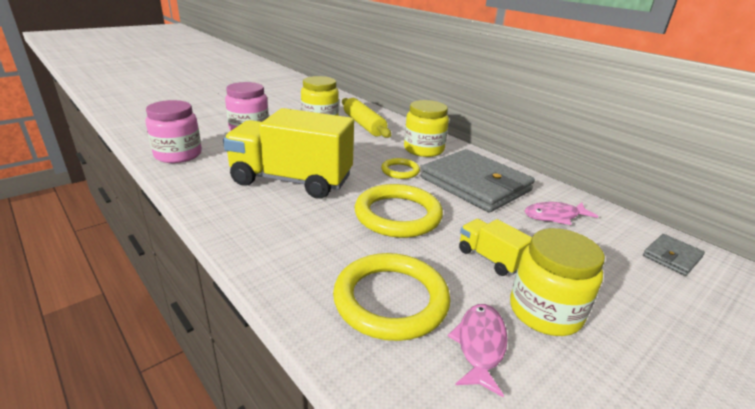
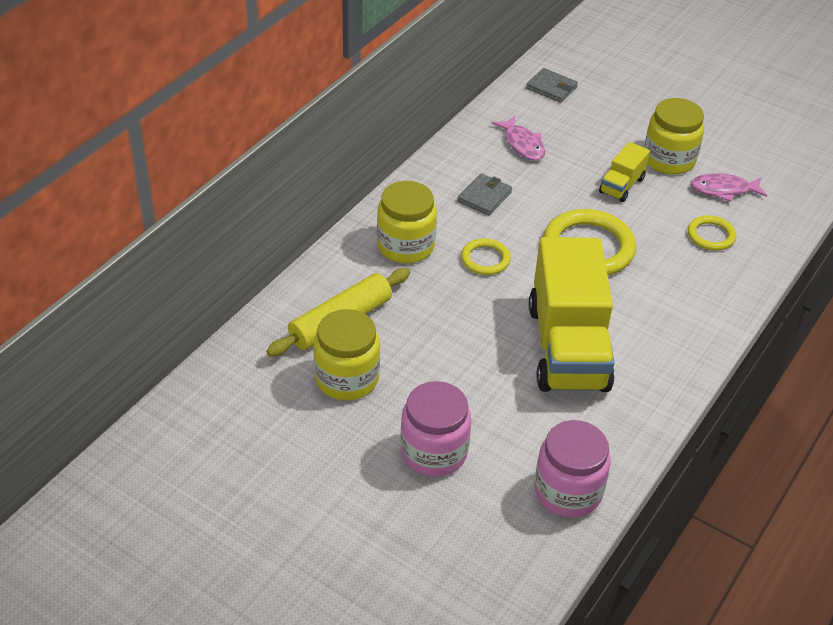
camera: 105 degrees left, 15 degrees up
(391, 300) = (711, 235): yellow ring -> yellow ring, size x0.53
(475, 184) = (484, 197): grey wallet -> grey wallet, size x0.44

